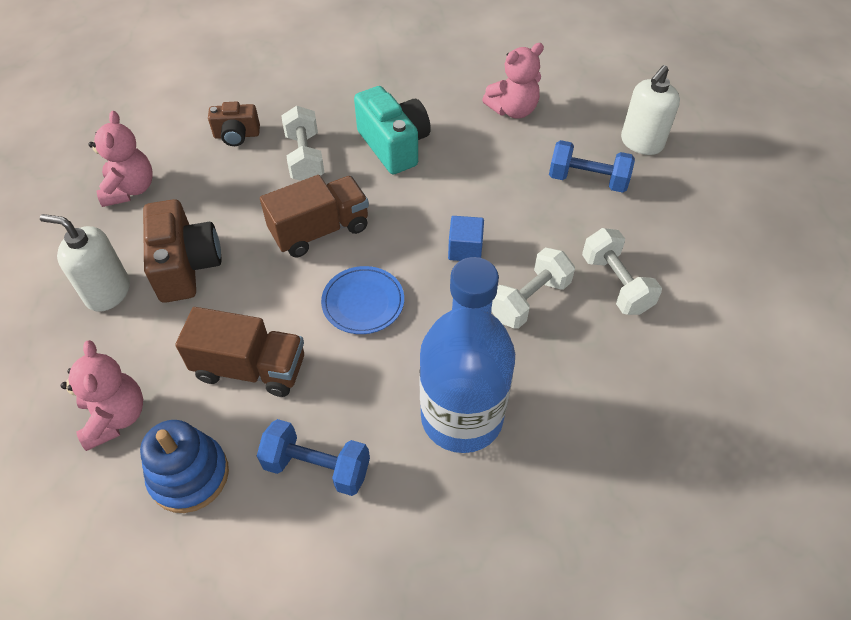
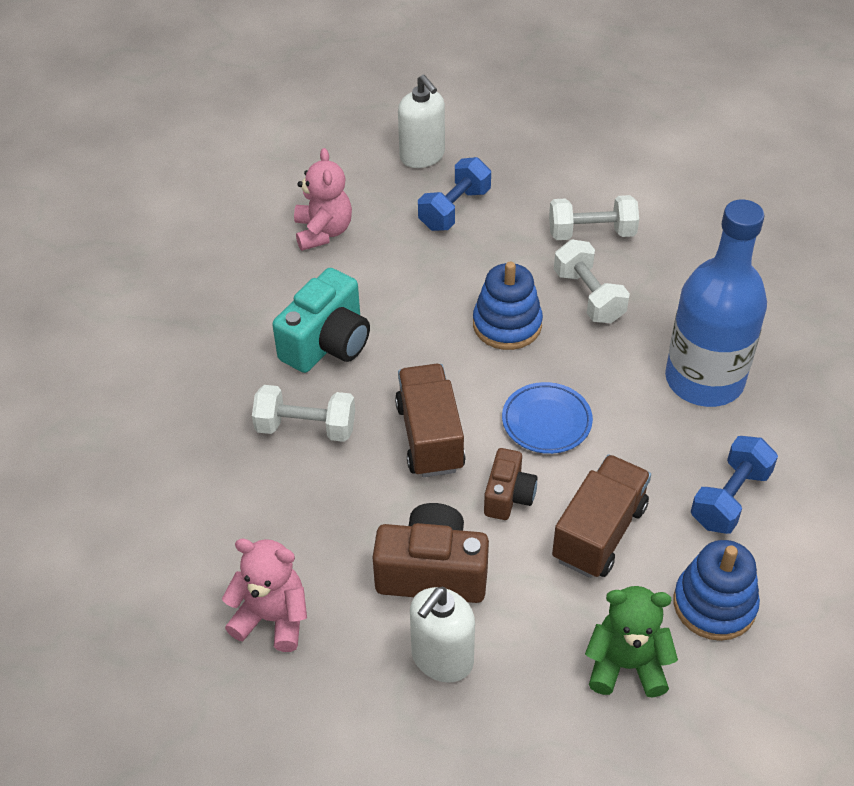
camera: 70 degrees left, 5 degrees down
(115, 417) = (626, 665): pink teddy bear -> green teddy bear
(237, 135) = (229, 489): brown camera -> brown camera (508, 496)
(394, 145) = (327, 343): turquoise camera -> turquoise camera turned 135 degrees clockwise
(465, 249) = (507, 325): blue cube -> blue stacking toy

